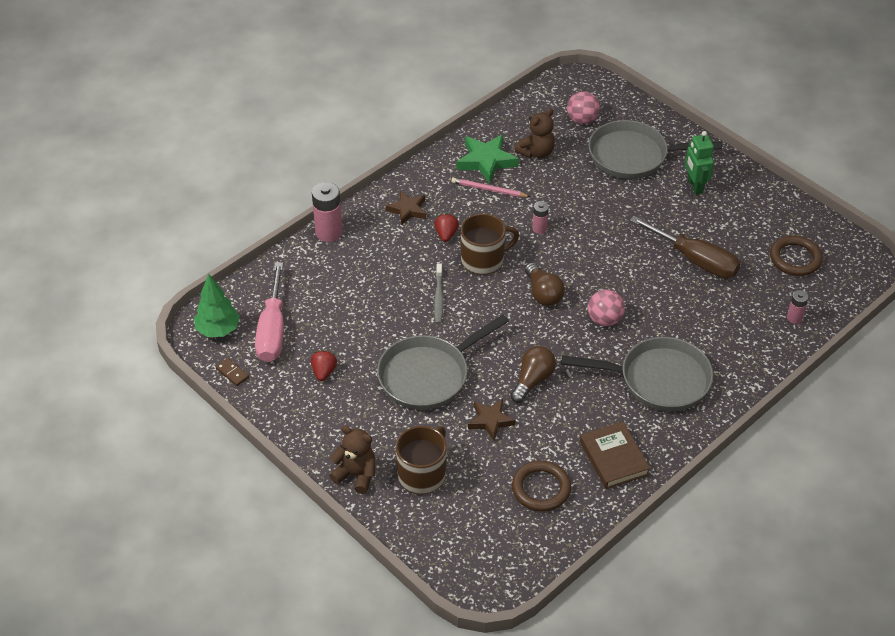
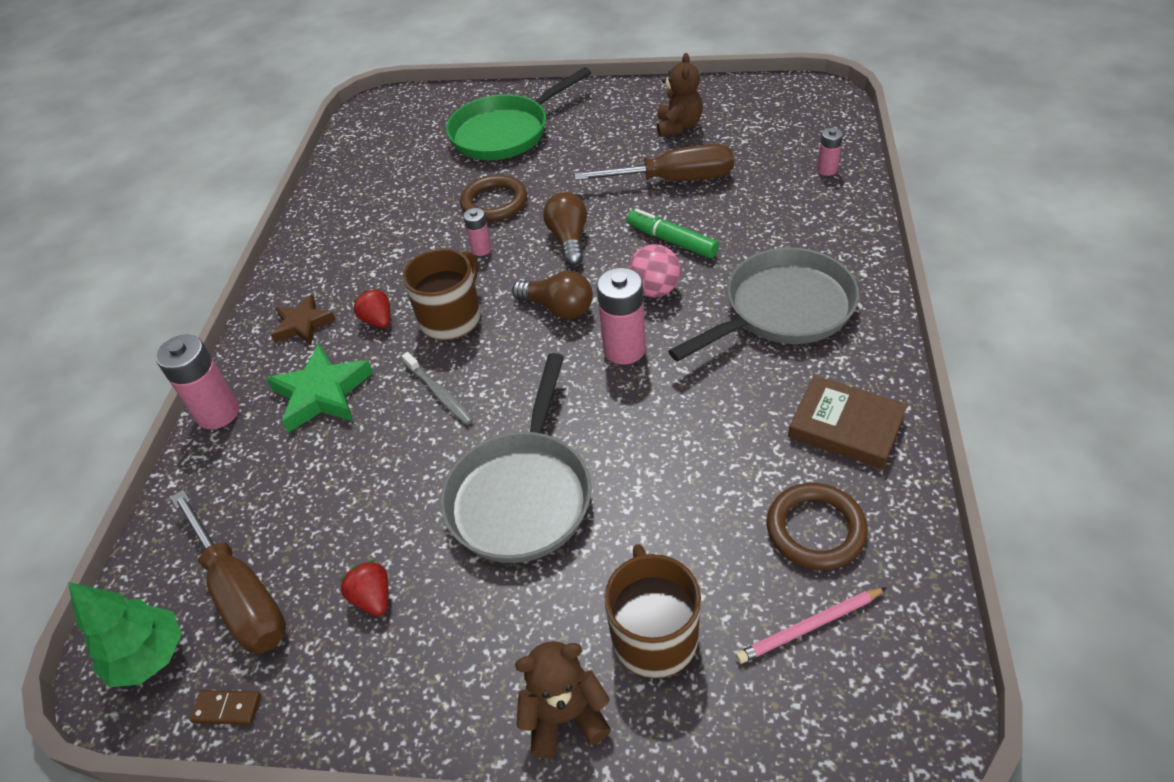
camera: 35 degrees left, 0 degrees up
(272, 330) = (241, 595): pink screwdriver -> brown screwdriver
(486, 161) = (351, 223): green star -> green star (322, 393)
(489, 190) = (383, 247): pink pencil -> pink pencil (809, 627)
(490, 421) = (660, 492): brown star -> none
(532, 380) = (654, 408): brown light bulb -> brown light bulb (569, 239)
(536, 152) = (400, 184): brown teddy bear -> brown teddy bear (678, 126)
(552, 340) = (624, 349): none -> pink battery
(582, 120) = (417, 132): pink ball -> none
(633, 156) = (505, 132): grey pan -> green pan
(648, 297) = (671, 240): none -> green marker
(694, 186) = (594, 123): green robot -> none
(795, 258) = (760, 124): brown ring -> brown ring (494, 203)

